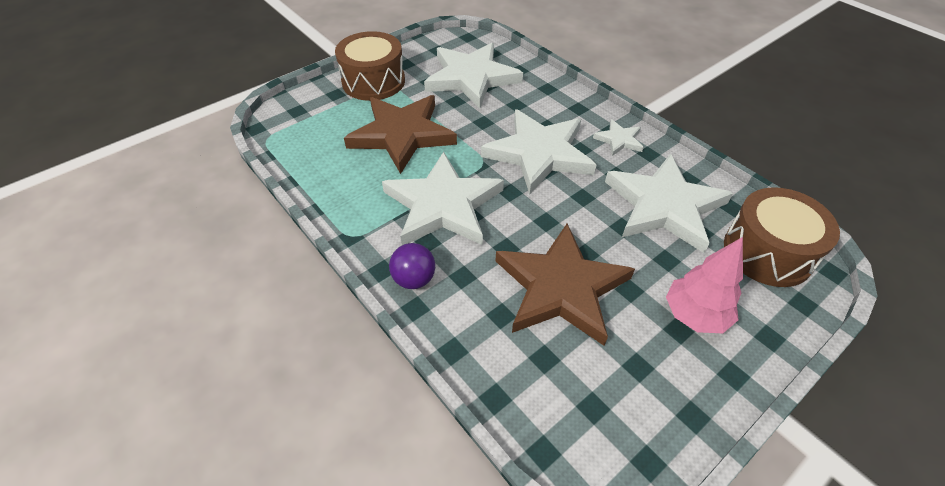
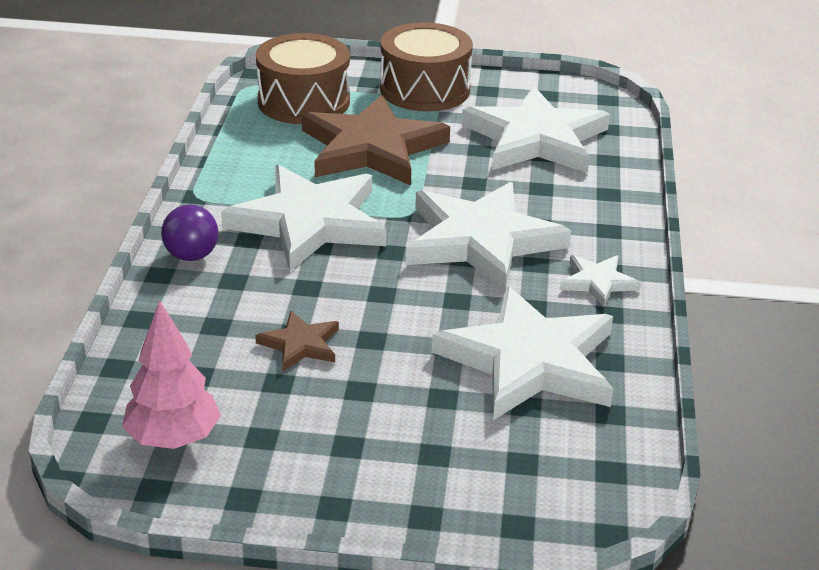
camera: 45 degrees right, 15 degrees down
(561, 287) = (300, 344): brown star -> brown star, size x0.46
(694, 315) = (383, 449): pink tree -> pink tree (173, 439)
(767, 252) = (568, 468): brown drum -> brown drum (303, 102)

